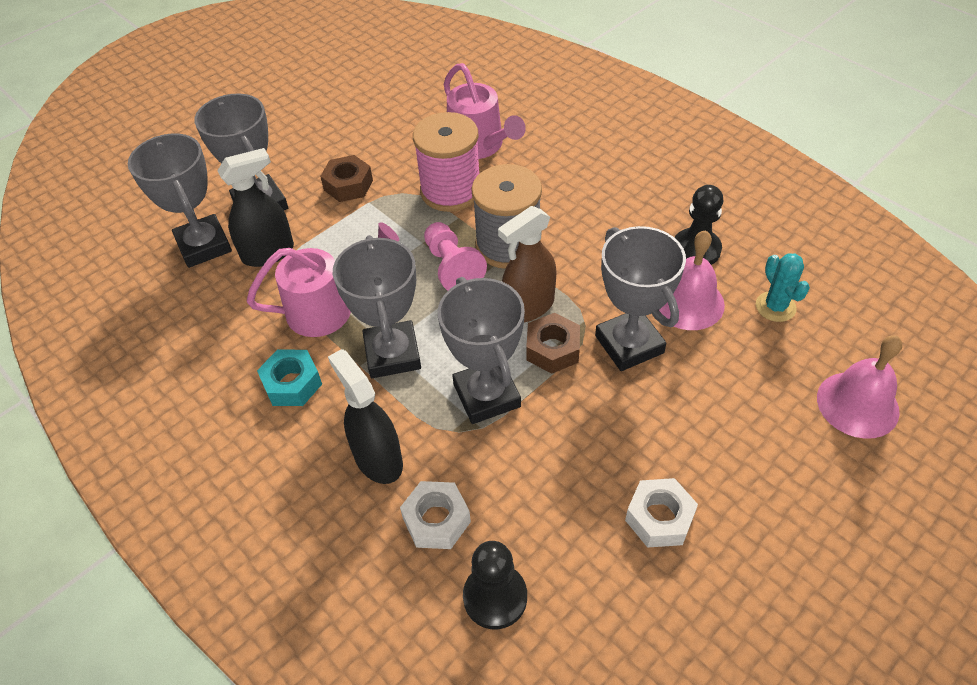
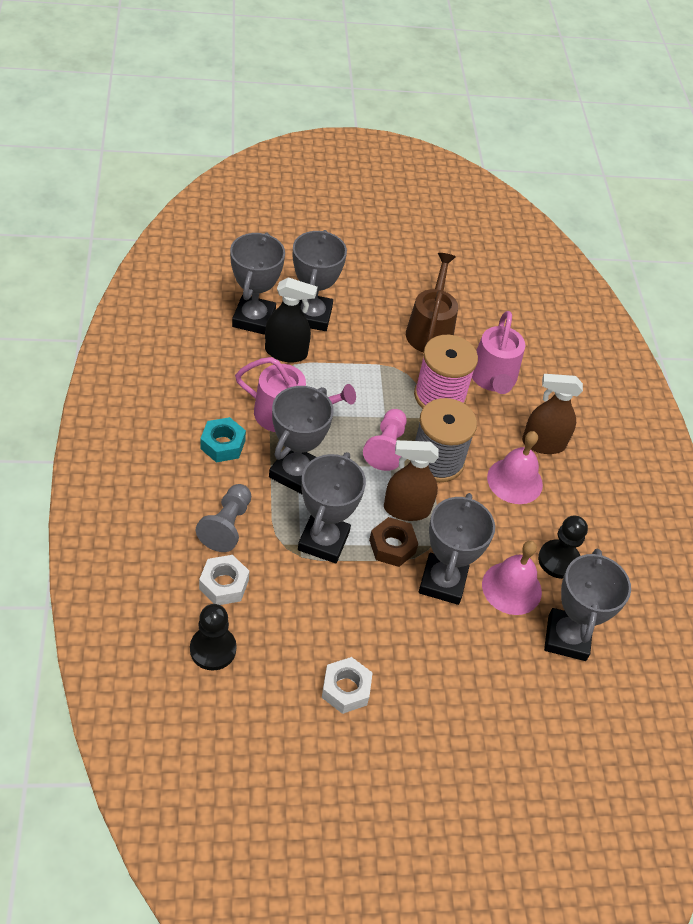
camera: 30 degrees right, 0 degrees up
(348, 185) = (378, 343): brown nut -> none
(378, 459) = (227, 525): black spray bottle -> grey pawn
(383, 143) = (430, 330): none -> brown watering can
(577, 167) = (543, 443): none -> brown spray bottle
(775, 307) = (566, 637): turquoise cactus -> grey trophy
(857, 404) = (545, 736): pink bell -> pink bell (514, 481)

